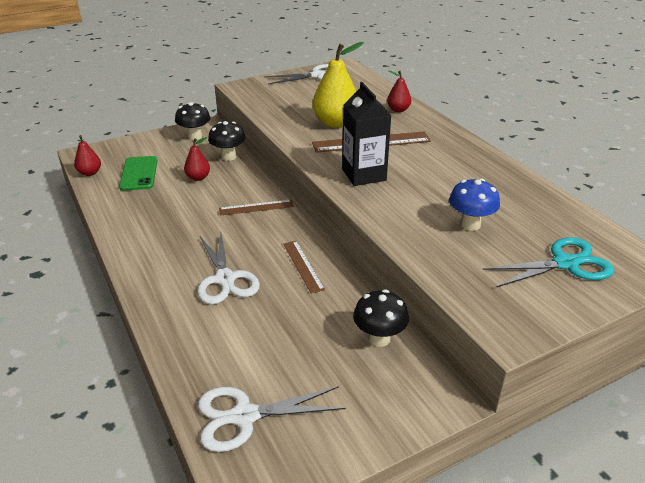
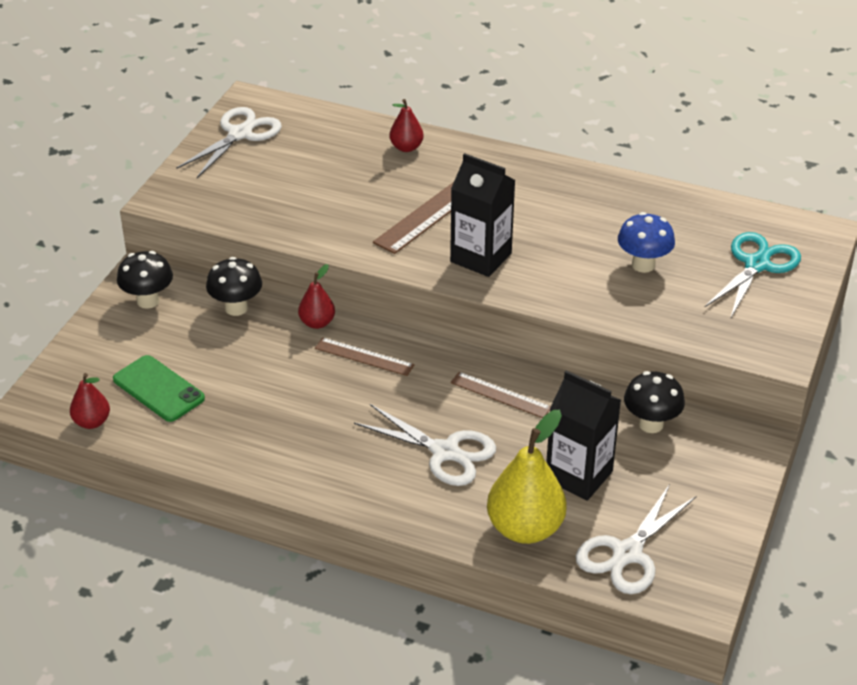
camera: 40 degrees left, 5 degrees up
(198, 178) = (242, 355): red pear -> red pear (317, 323)
(256, 207) = (364, 356): brown ruler -> brown ruler turned 75 degrees clockwise
(284, 342) = (579, 475): none -> black carton
(335, 123) = (361, 201): yellow pear -> yellow pear (525, 528)

